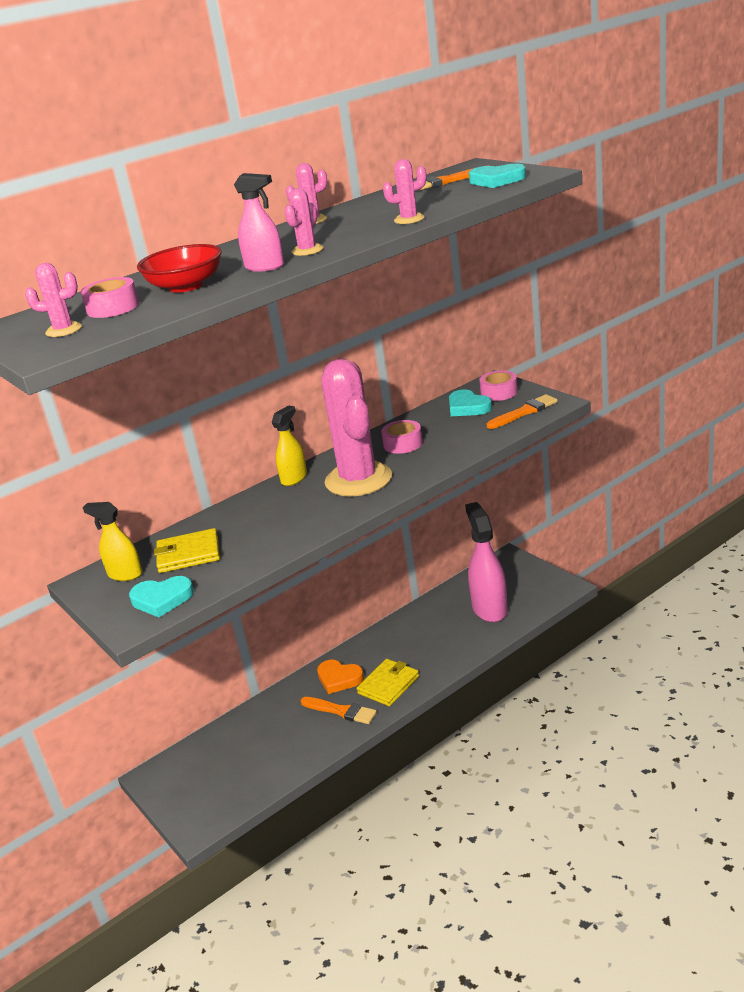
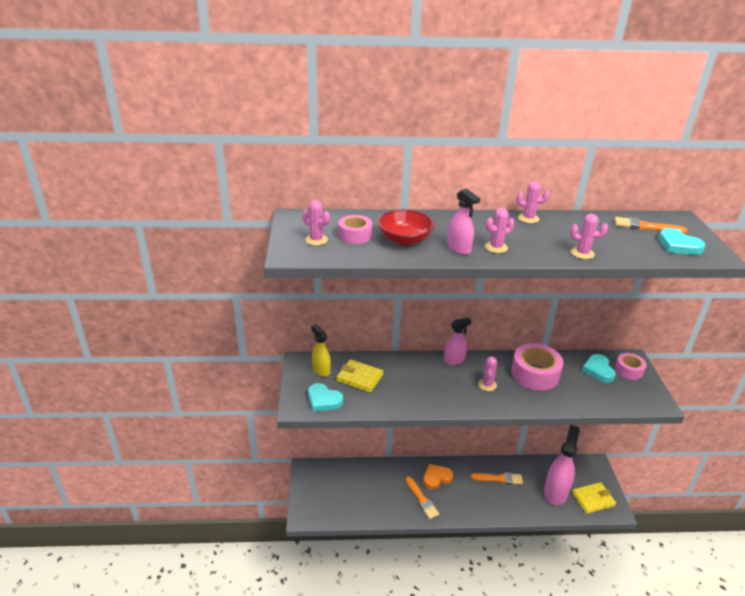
camera: 30 degrees right, 5 degrees up
(294, 478) = (454, 360): yellow spray bottle -> pink spray bottle
(339, 678) = (436, 478): orange heart -> orange heart turned 90 degrees clockwise
(358, 480) = (487, 385): pink cactus -> pink cactus, size x0.41
(388, 685) = (459, 501): yellow wallet -> yellow wallet (593, 499)
(403, 444) = (535, 374): pink tape -> pink tape, size x1.72
(524, 412) = (631, 397): orange brush -> orange brush (499, 479)

